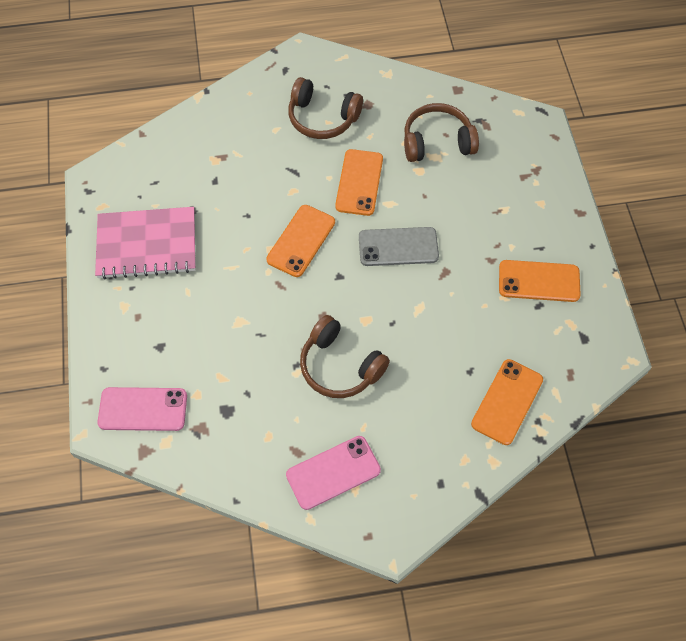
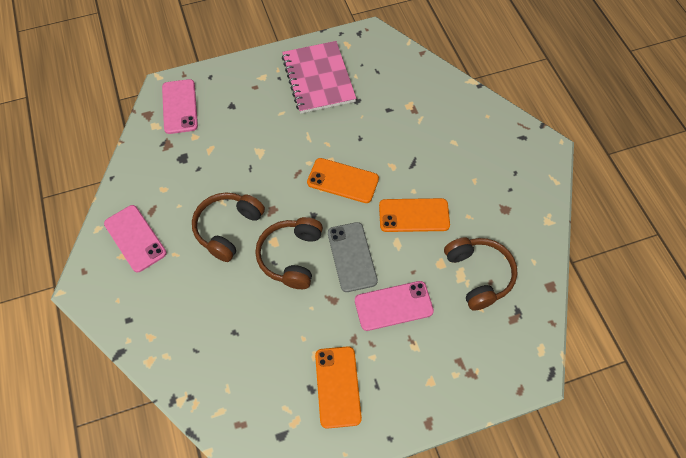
camera: 80 degrees right, 0 degrees up
(322, 118) = (477, 175): brown headphones -> brown headphones (291, 256)
(459, 219) = (393, 306): none -> pink phone
(507, 402) = (207, 367): orange phone -> none

